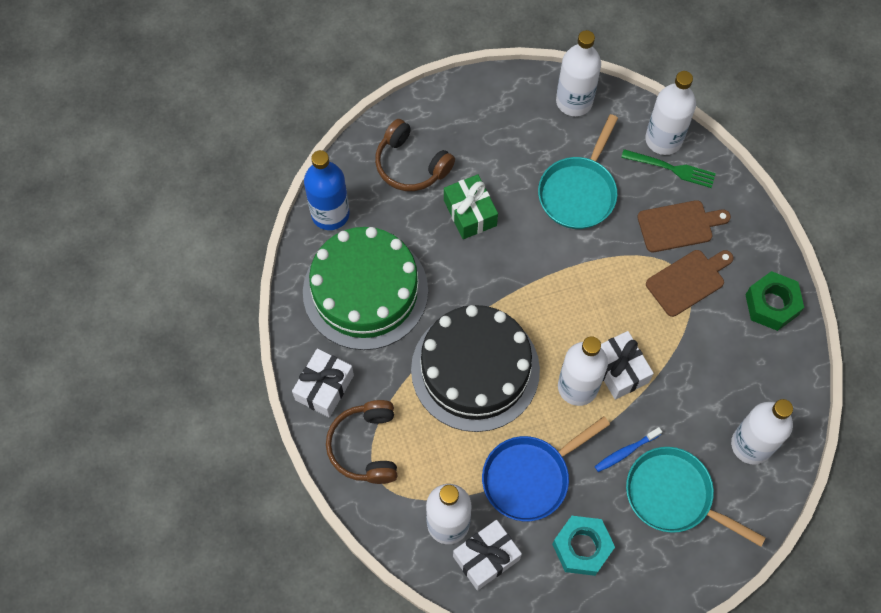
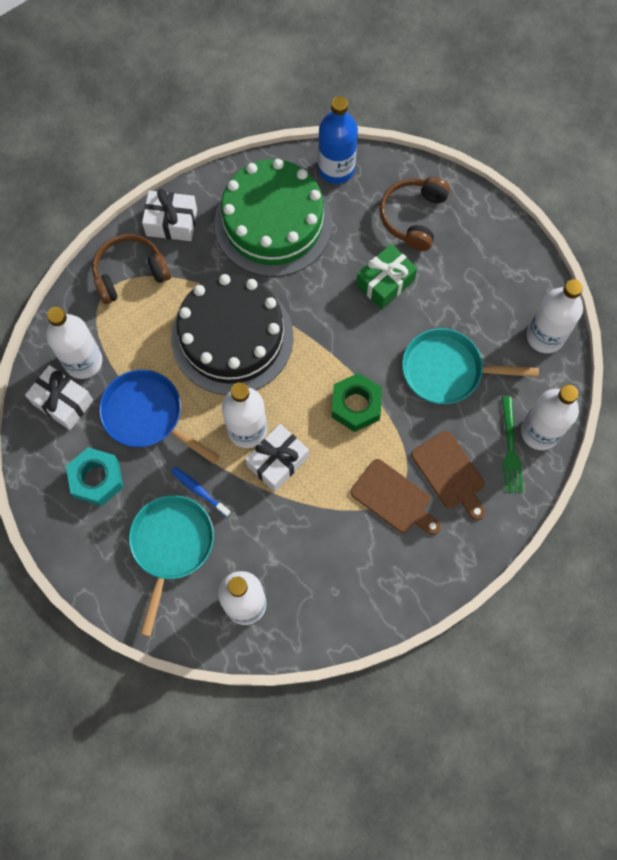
camera: 70 degrees right, 5 degrees up
(771, 305) = (400, 586): green nut -> green nut (356, 405)

